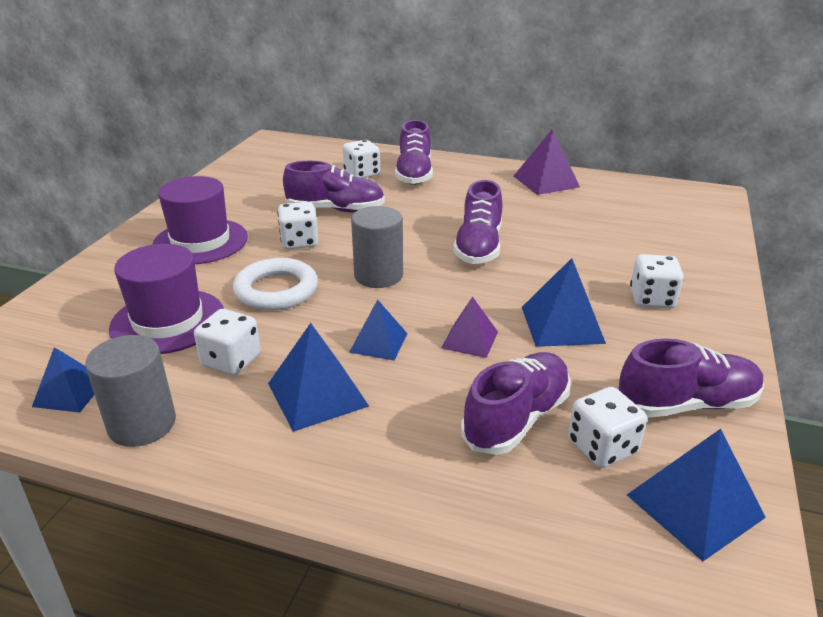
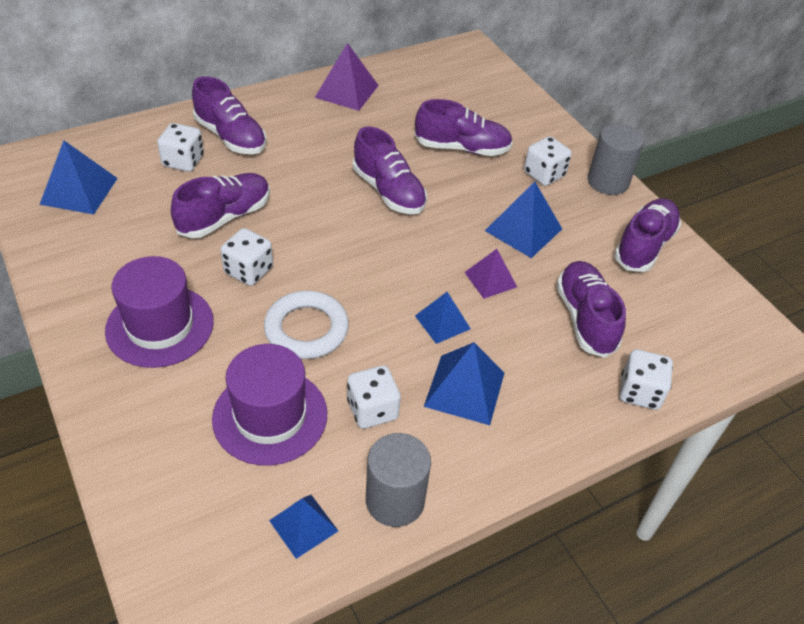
camera: 50 degrees left, 15 degrees up
(378, 275) = (359, 264): grey cylinder -> grey cylinder (608, 181)
(593, 249) = (462, 148): none -> purple shoe
(602, 447) = (642, 305): white dice -> white dice (640, 392)
(694, 506) = (712, 309): blue pyramid -> blue pyramid (79, 191)

